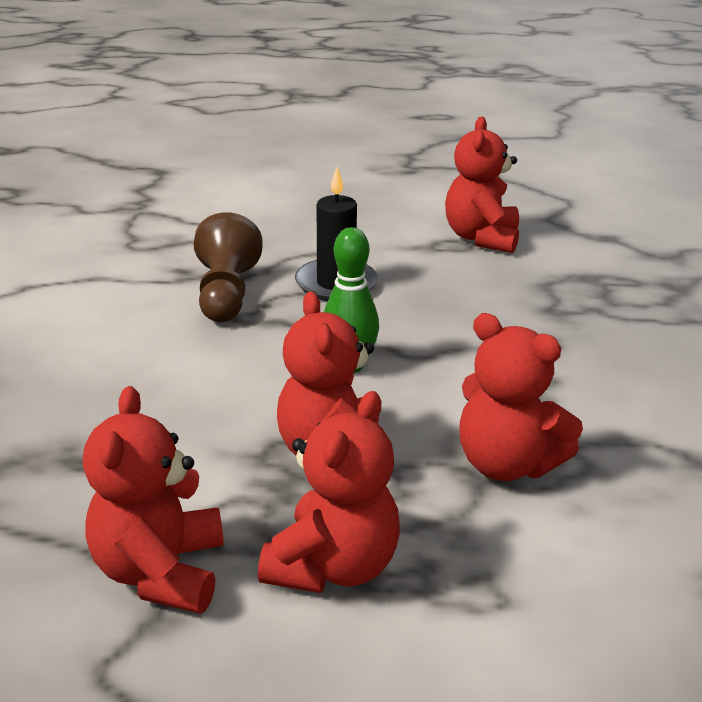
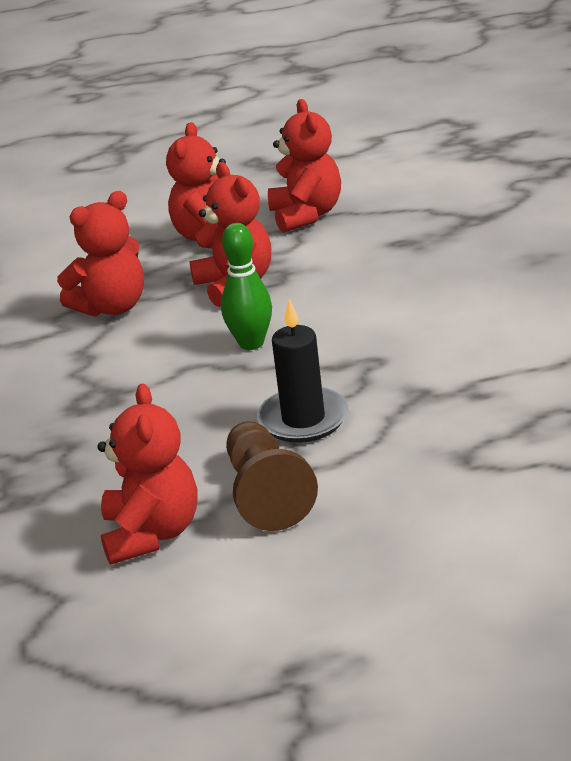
camera: 170 degrees right, 0 degrees up
(226, 294) = (408, 379): brown pawn -> brown pawn (266, 494)
(506, 464) = (112, 307): red teddy bear -> red teddy bear turned 120 degrees clockwise

